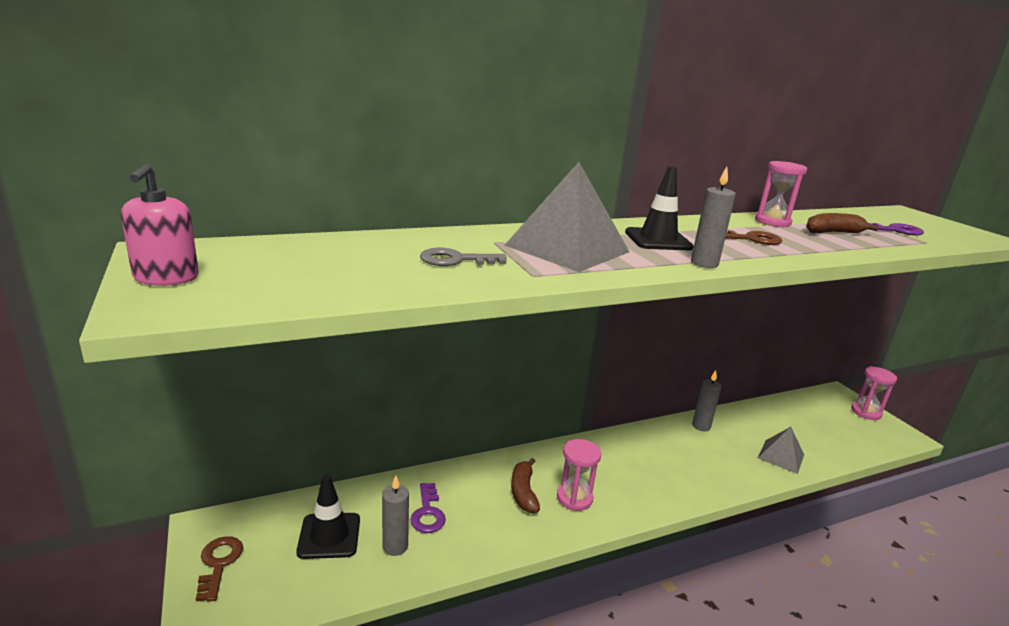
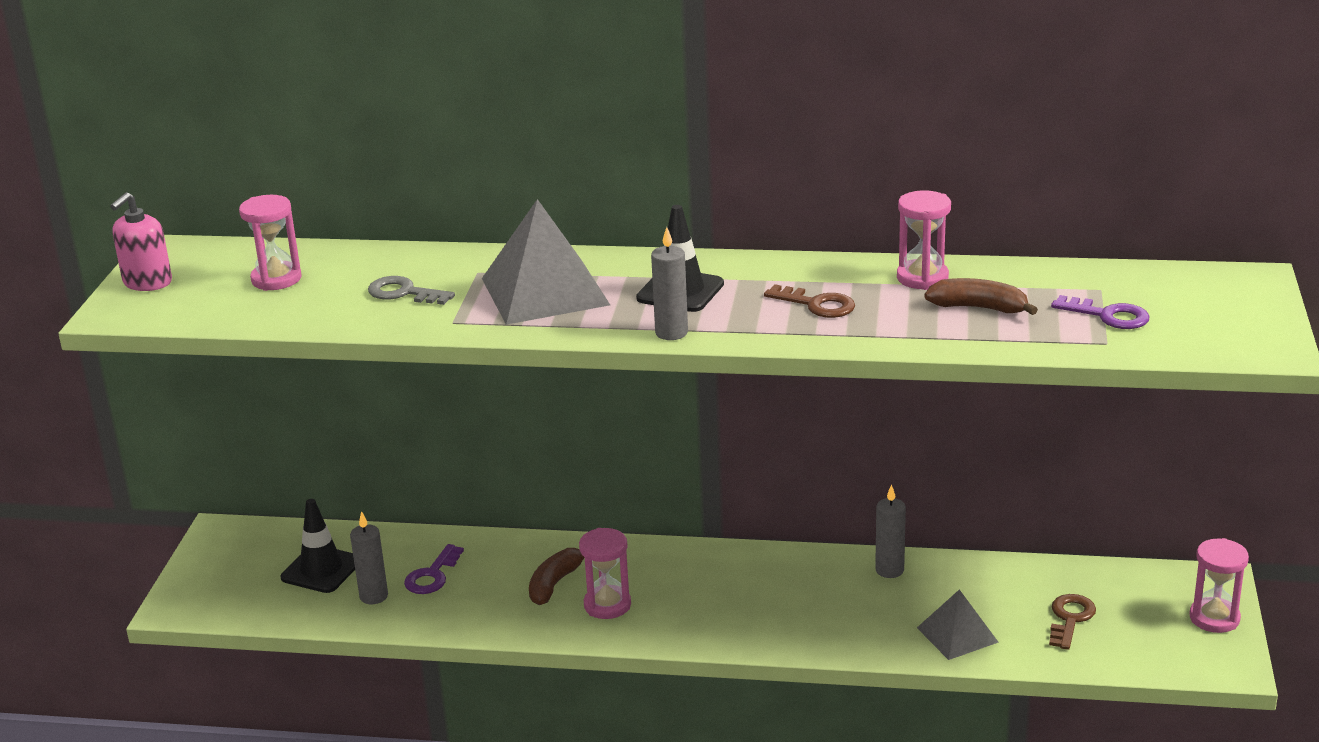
camera: 35 degrees right, 5 degrees up
(219, 563) = (213, 566): brown key -> brown key (1070, 619)
(316, 262) = (276, 279): none -> pink hourglass

